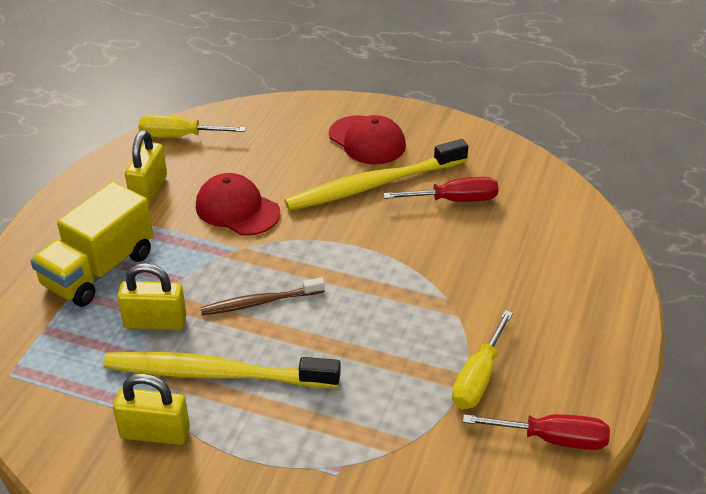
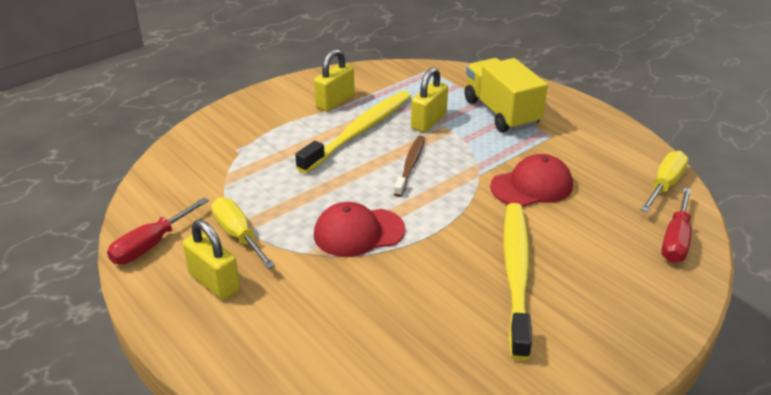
camera: 120 degrees right, 5 degrees down
(149, 189) = (588, 152): yellow padlock -> yellow padlock (214, 282)
(367, 140) = (598, 299): red cap -> red cap (358, 232)
(455, 200) = (453, 320): red screwdriver -> red screwdriver (675, 240)

